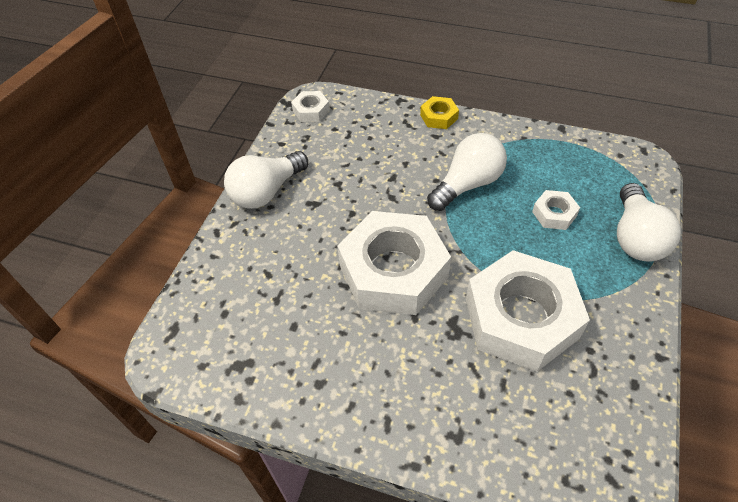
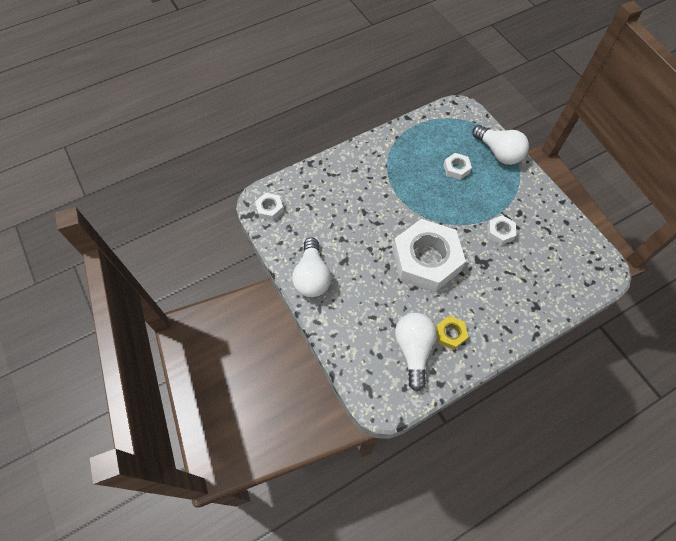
camera: 50 degrees left, 10 degrees up
(439, 117) = (343, 157): yellow nut -> yellow nut (450, 334)
(467, 184) = (403, 185): white light bulb -> white light bulb (413, 350)
(521, 318) = (500, 232): white nut -> white nut, size x0.42

